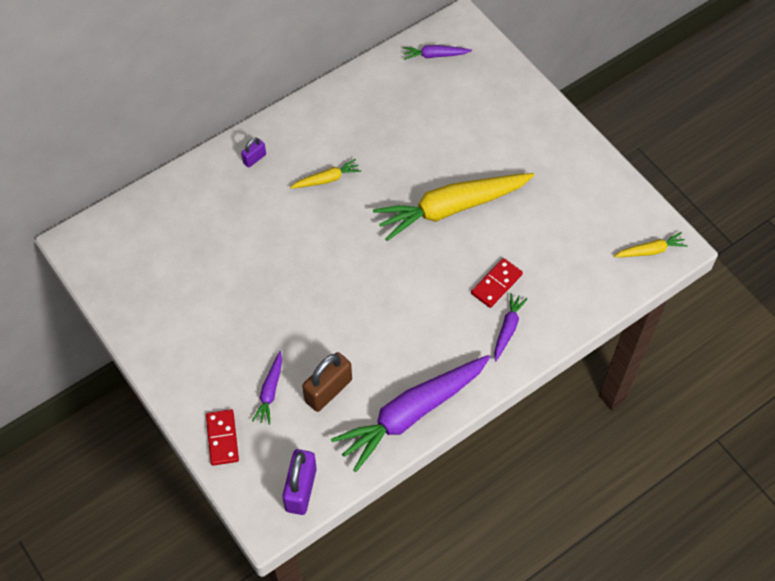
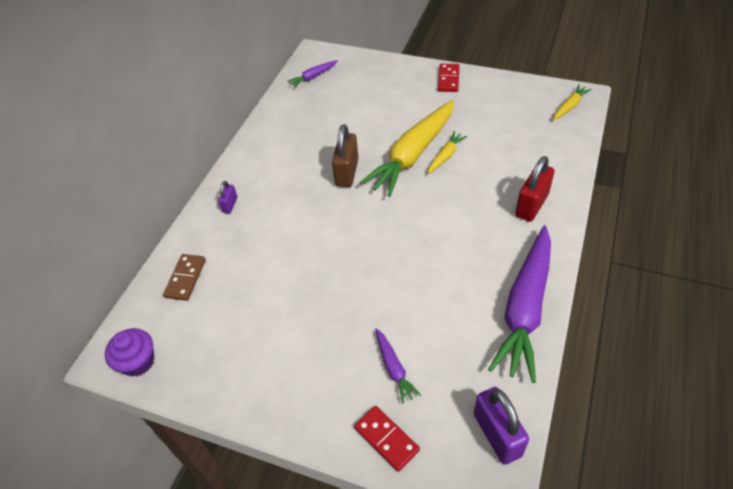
camera: 30 degrees left, 10 degrees down
(93, 260) = (138, 362): none -> purple cupcake
(172, 209) = (185, 278): none -> brown domino
(327, 179) = (301, 187): yellow carrot -> yellow carrot (445, 156)
(328, 390) = (442, 335): brown padlock -> brown padlock (347, 172)
(496, 284) = (493, 182): red domino -> red domino (448, 79)
(508, 329) = (531, 205): purple carrot -> red padlock

